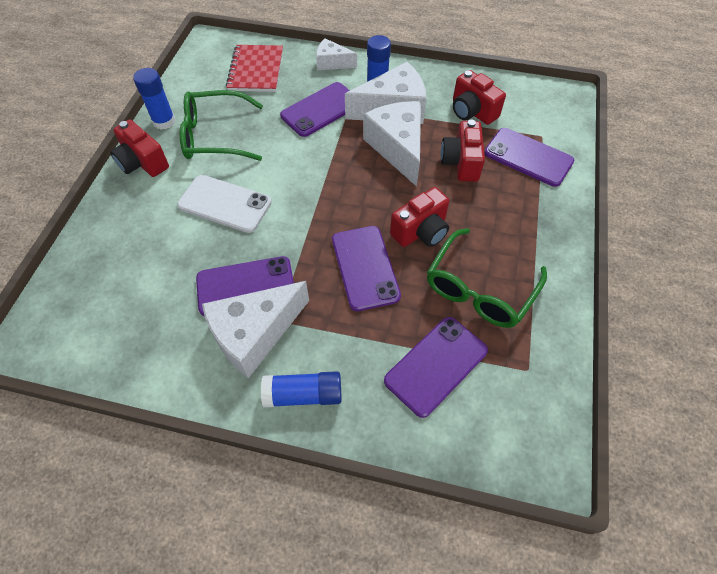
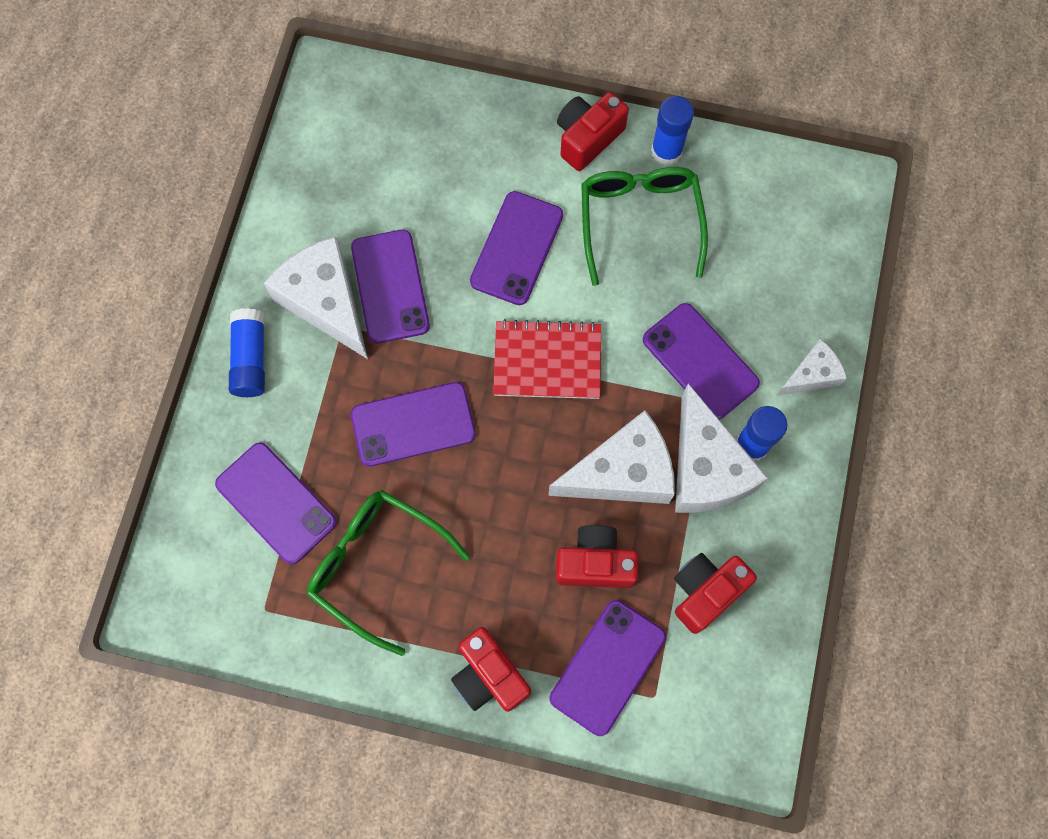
camera: 90 degrees right, 15 degrees up
(225, 204) = (517, 248): white phone -> purple phone
(256, 70) = (786, 261): red notebook -> red notebook (547, 361)
(332, 63) = (811, 375): white cheese -> white cheese turned 45 degrees clockwise
(421, 231) = (469, 497): red camera -> red camera (489, 676)

